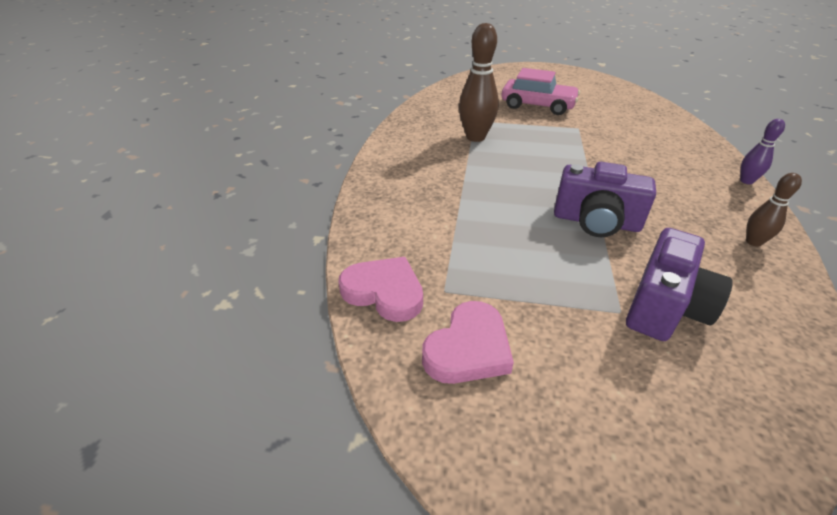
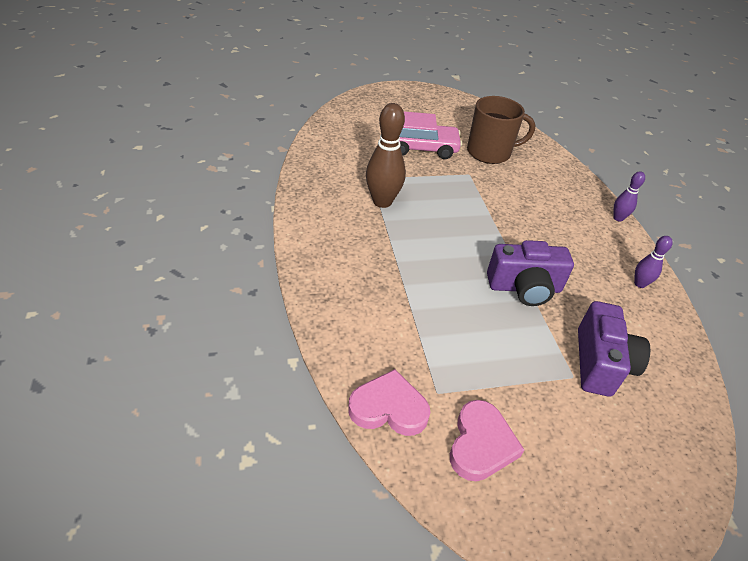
camera: 25 degrees left, 5 degrees up
(609, 115) = (490, 152): none -> brown mug
(753, 242) = (639, 284): brown bowling pin -> purple bowling pin

